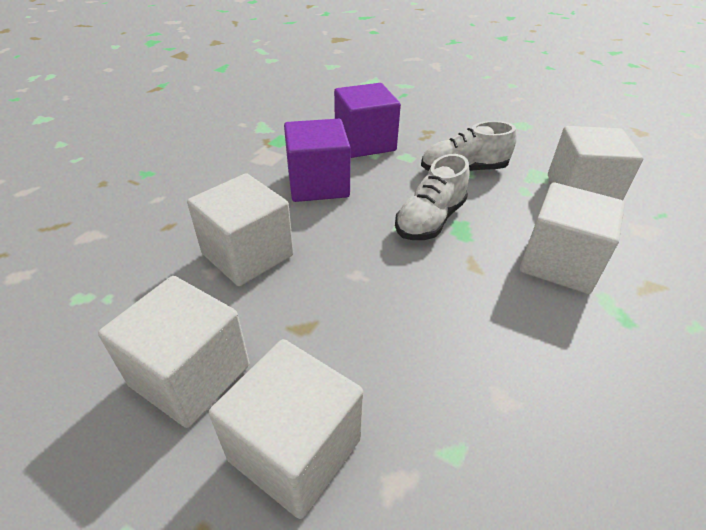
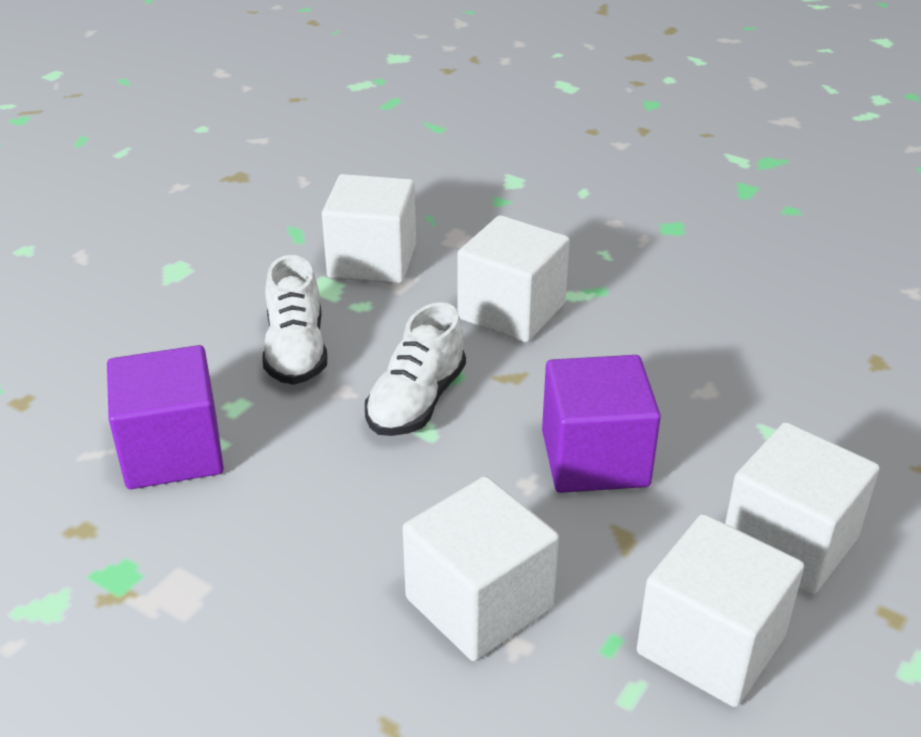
camera: 85 degrees left, 5 degrees down
(318, 184) = (297, 518): purple cube -> purple cube (594, 458)
(430, 220) = (416, 401): white shoe -> white shoe turned 75 degrees clockwise

